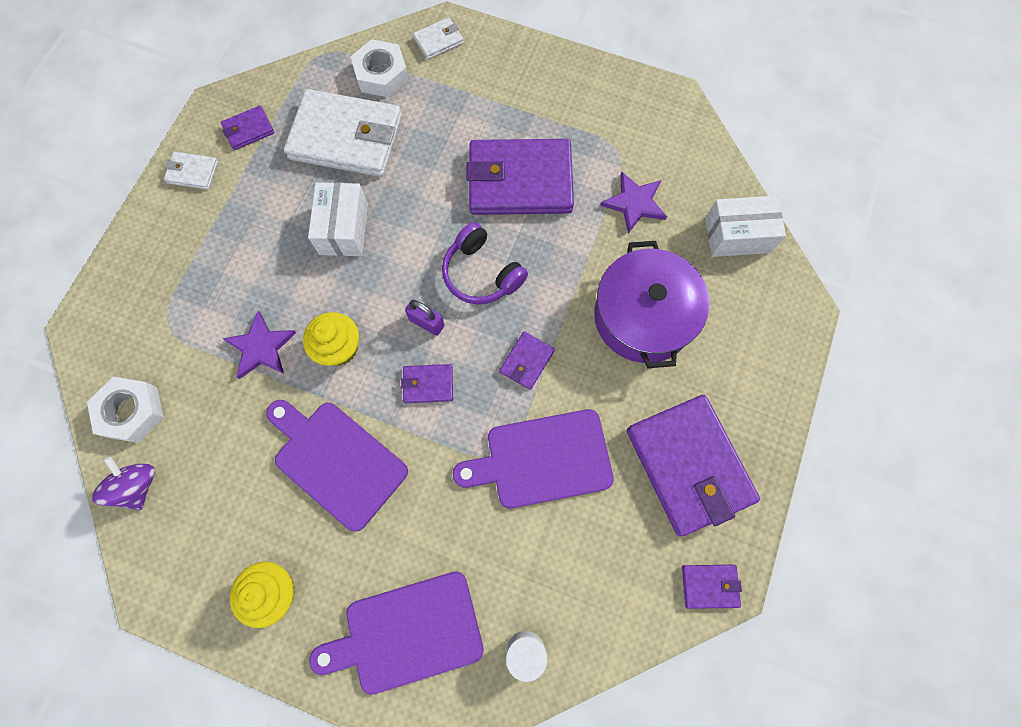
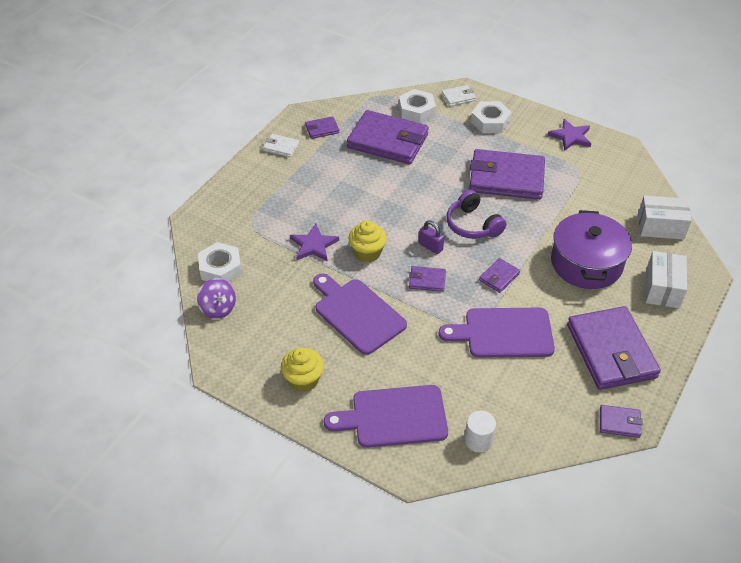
camera: 10 degrees right, 25 degrees down
(137, 486) = (218, 308): purple spinning top -> purple spinning top turned 150 degrees clockwise
(344, 229) = (379, 189): white box -> white box (662, 288)
(346, 138) = (388, 141): white wallet -> purple wallet
(488, 80) = (490, 122): none -> white nut
(634, 203) = (587, 200): purple star -> purple star (570, 137)

